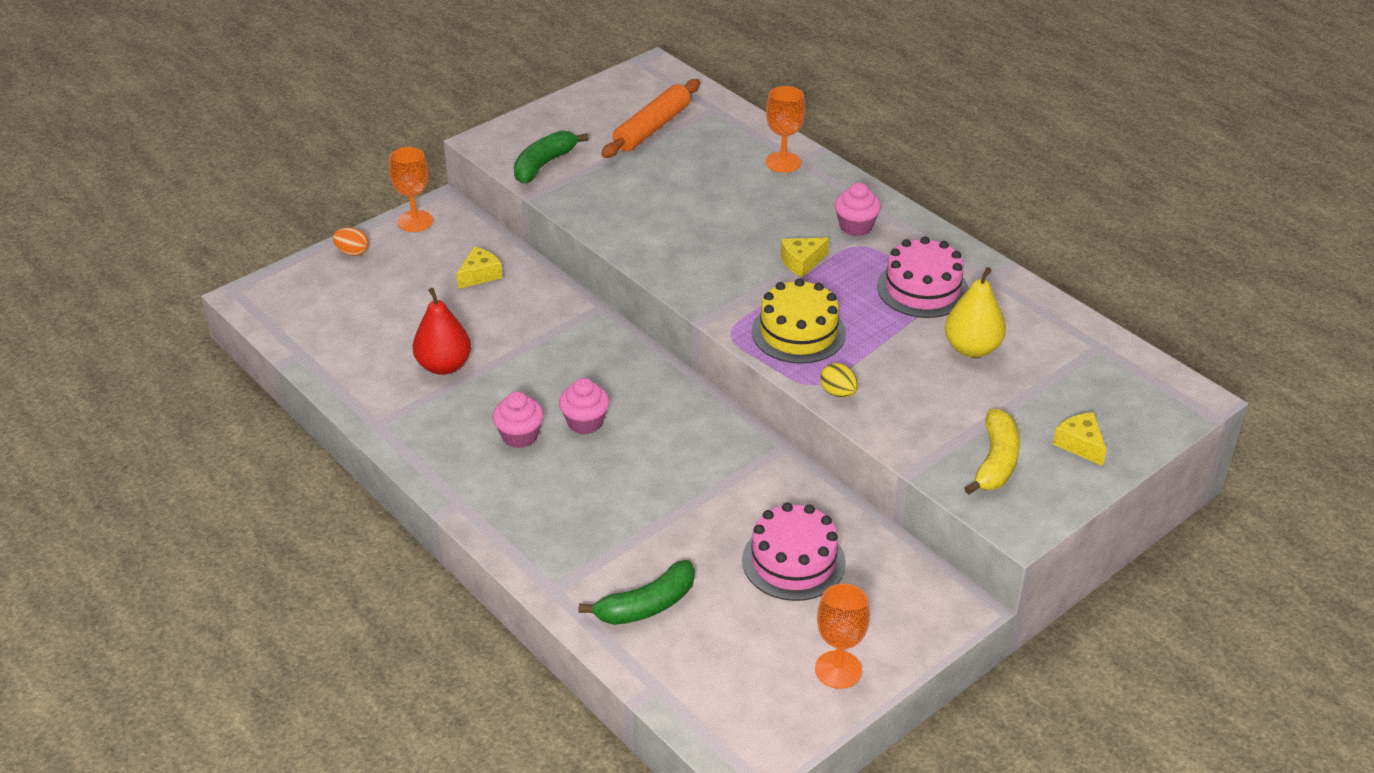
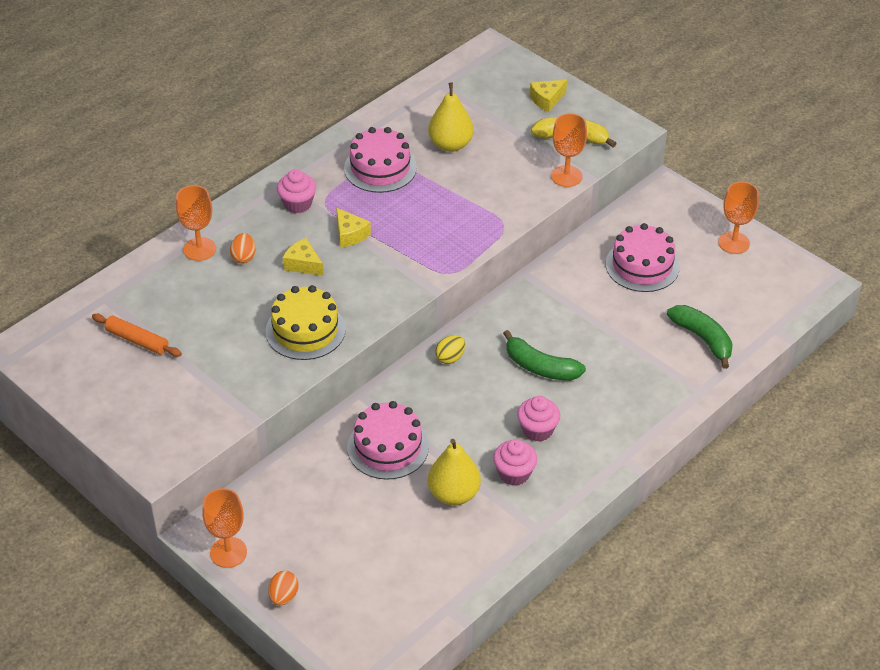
camera: 95 degrees left, 5 degrees up
(444, 366) = (453, 494): red pear -> yellow pear
(480, 275) = (317, 486): yellow cheese -> yellow cheese (303, 264)
(521, 323) = (388, 447): none -> pink cake
(544, 164) = (200, 415): green banana -> green banana (540, 367)
(585, 422) = (514, 390): pink cupcake -> pink cupcake (514, 473)
(652, 128) = (137, 340): orange rolling pin -> orange rolling pin, size x0.67
(768, 190) = (243, 257): none -> orange egg
(798, 332) = (443, 234): yellow cake -> yellow cake (305, 330)
(838, 393) = (512, 212): yellow egg -> yellow egg (450, 358)
(912, 449) = (566, 176): none -> orange goblet

